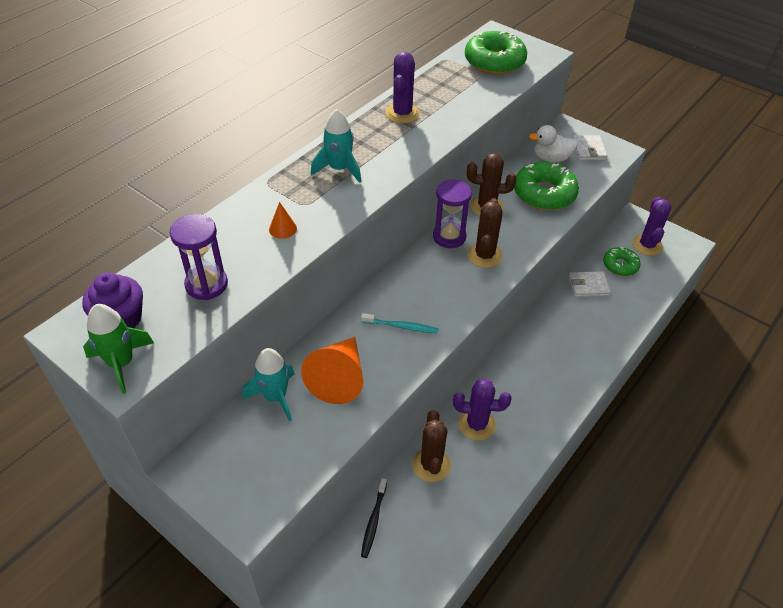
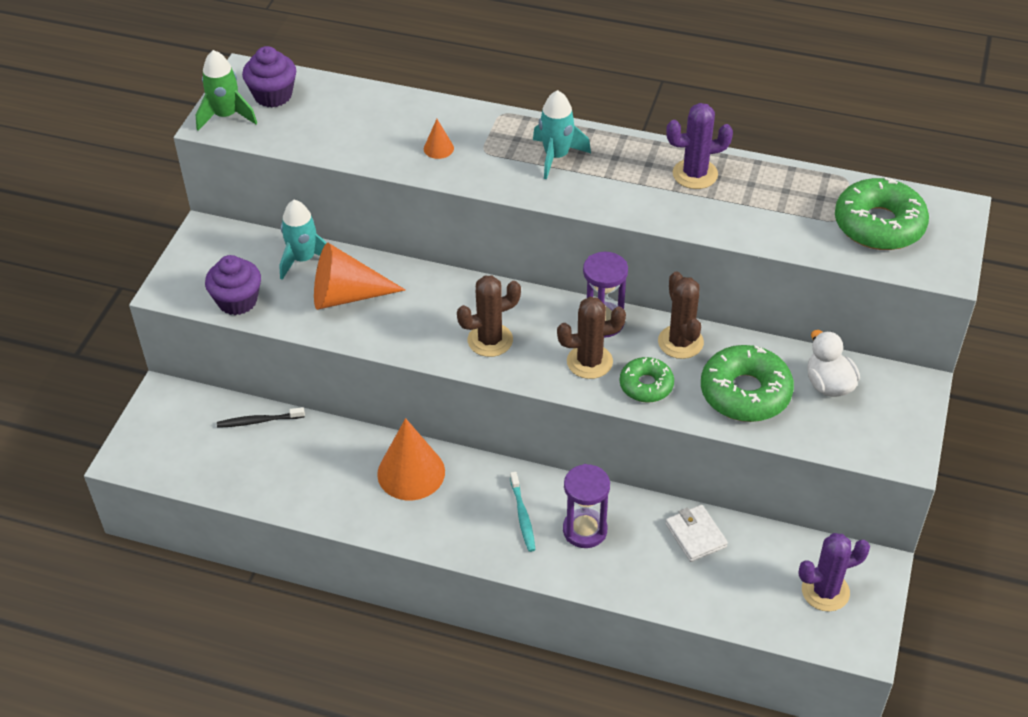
camera: 70 degrees right, 0 degrees up
(206, 284) = (337, 128): purple hourglass -> purple hourglass (585, 530)
(299, 463) = (237, 301): none -> purple cupcake
(401, 326) = (438, 321): turquoise toothbrush -> turquoise toothbrush (522, 516)
(431, 465) = (341, 447): brown cactus -> brown cactus (490, 340)
(476, 424) = (411, 472): purple cactus -> orange cone
(589, 150) = (879, 422): white wallet -> none
(620, 265) = (760, 565): green donut -> green donut (646, 385)

